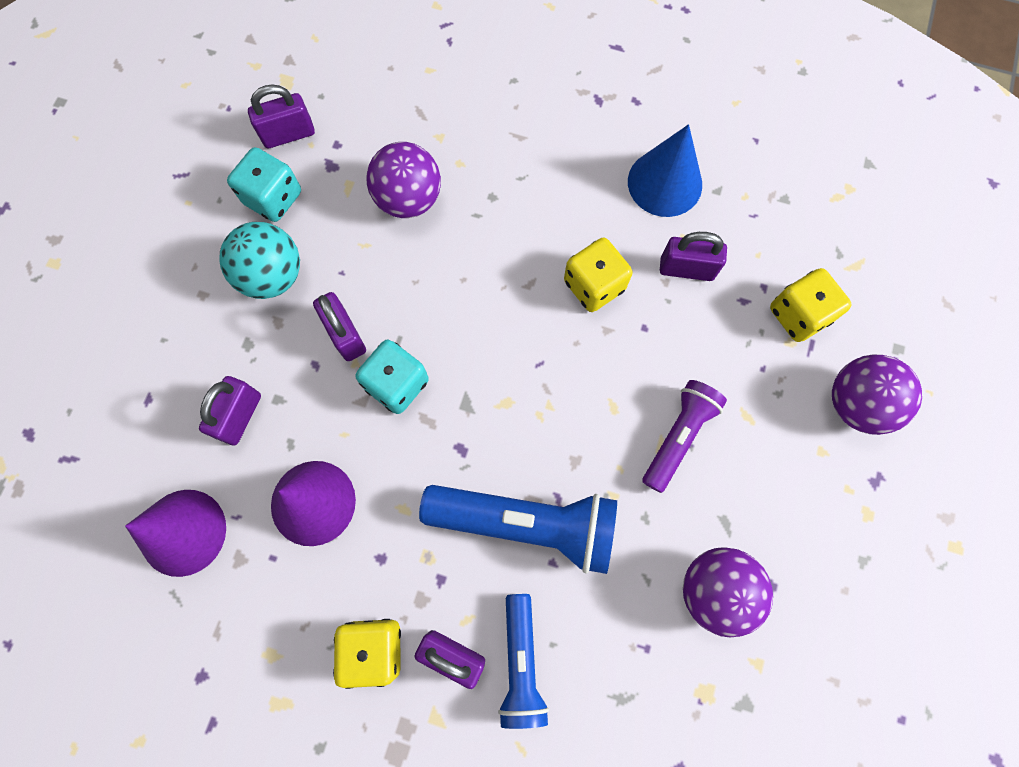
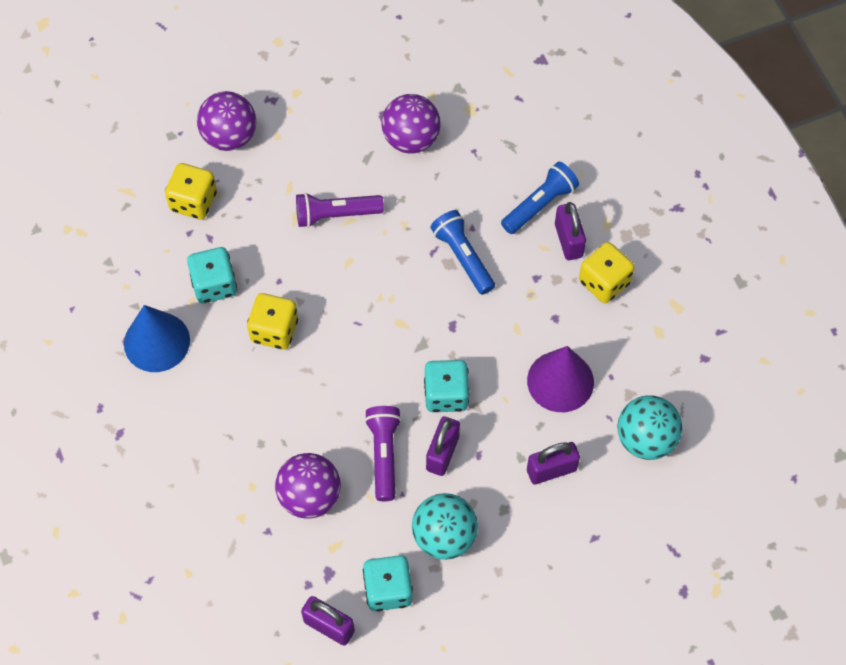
camera: 130 degrees left, 10 degrees down
(183, 532) = (645, 439): purple cone -> turquoise ball
(390, 285) = (384, 455): none -> purple flashlight
(526, 523) = (463, 257): blue flashlight -> blue flashlight, size x0.62
(686, 269) = (214, 285): purple padlock -> turquoise dice

